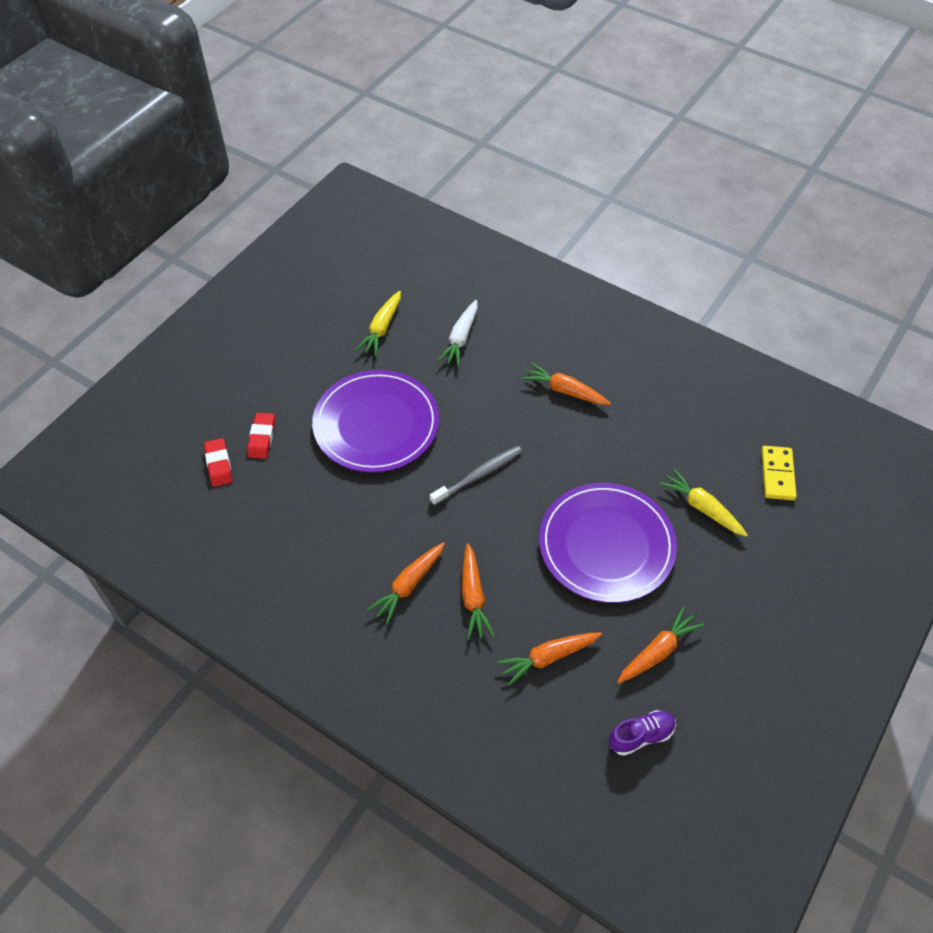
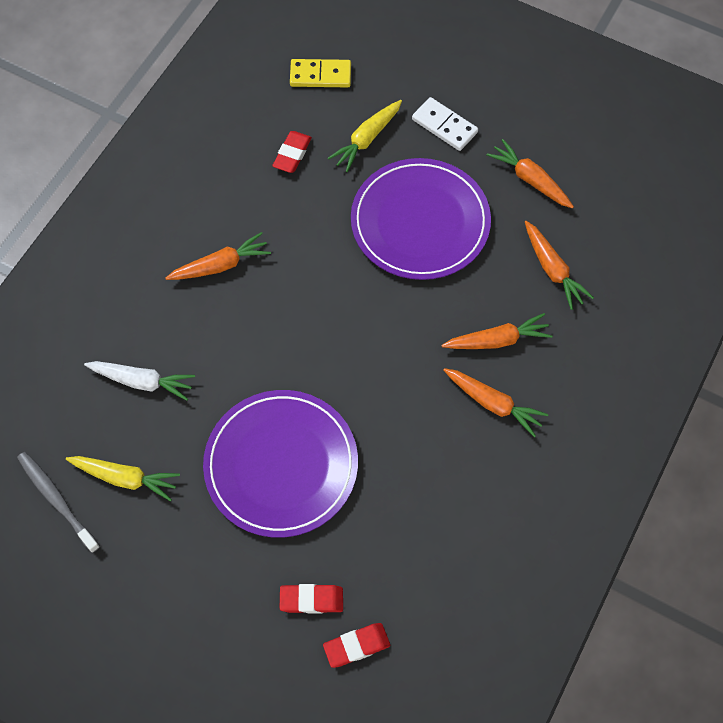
camera: 95 degrees left, 10 degrees up
(479, 475) = (345, 346): grey toothbrush -> grey toothbrush (57, 500)
(564, 391) = (221, 265): orange carrot -> orange carrot turned 135 degrees counterclockwise
(641, 736) = (614, 194): purple shoe -> none
(682, 447) = (292, 154): none -> red eraser
(722, 578) = (444, 126): none -> white domino

